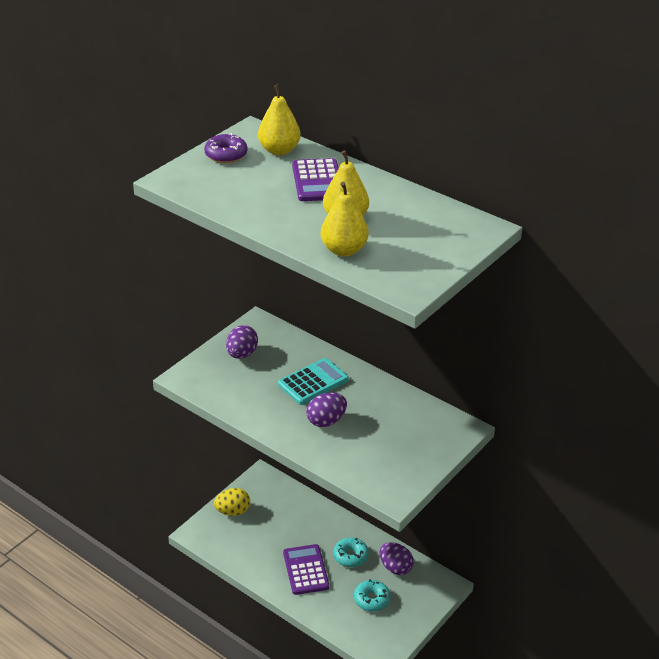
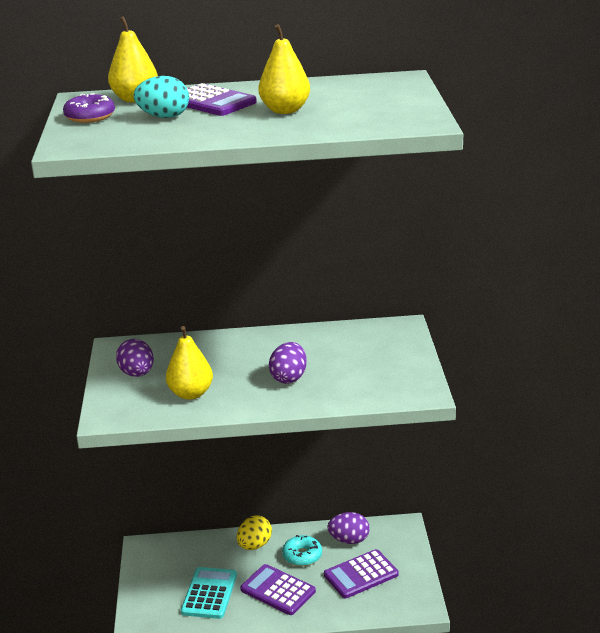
camera: 40 degrees left, 10 degrees down
(233, 511) = (151, 590): yellow egg -> yellow egg (254, 545)
(265, 181) = (164, 117): none -> turquoise egg
(313, 382) = (235, 360): turquoise calculator -> turquoise calculator (209, 593)
(344, 250) = (325, 124): yellow pear -> yellow pear (191, 394)
(372, 599) = (361, 575): turquoise donut -> purple calculator

